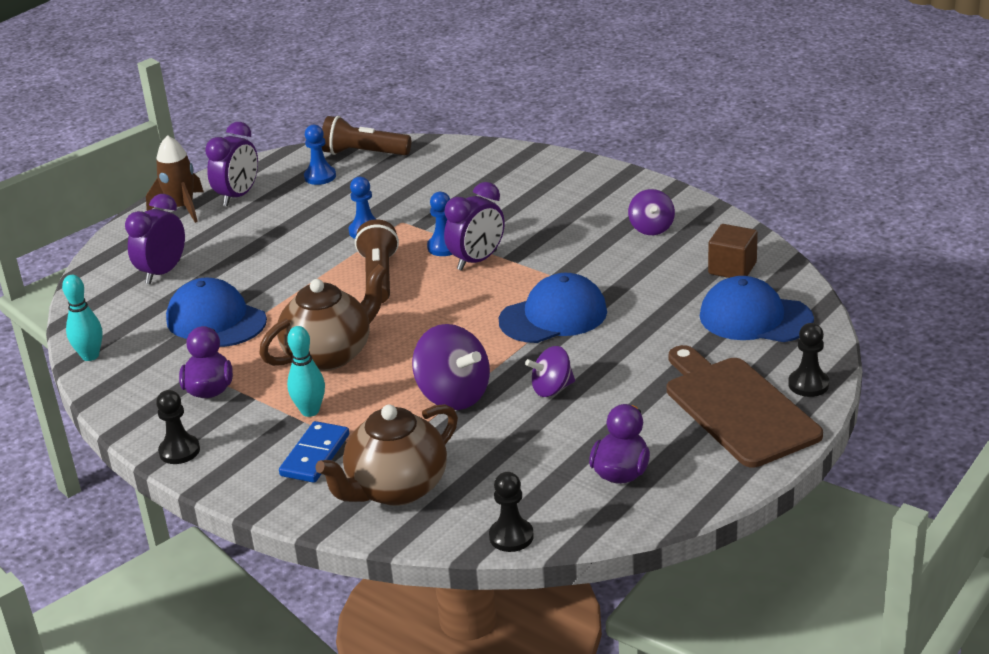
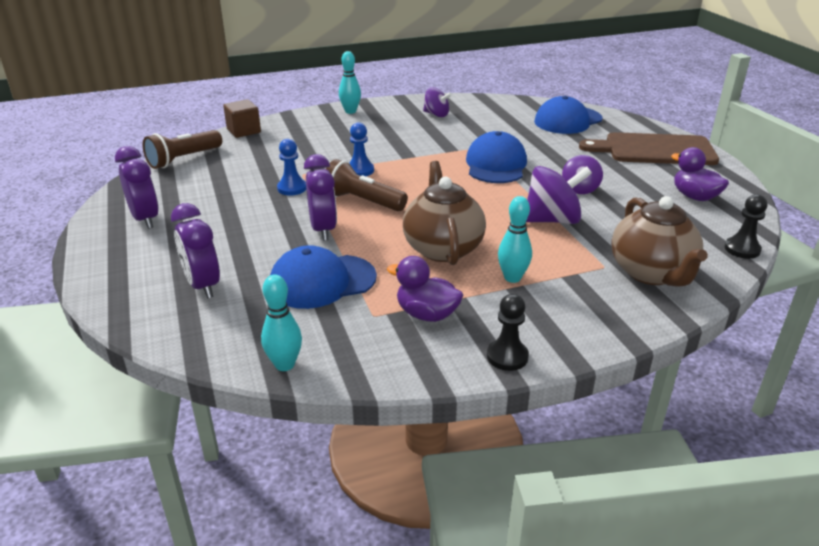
camera: 60 degrees left, 0 degrees up
(182, 208) = (113, 248): brown rocket -> none
(315, 455) = (577, 293): blue domino -> none
(320, 177) = (183, 182): blue pawn -> none
(477, 260) = (394, 166): purple clock -> purple clock (323, 230)
(589, 177) = (350, 111): none -> turquoise bowling pin
(732, 268) = (509, 110): brown cube -> brown cube (244, 131)
(808, 384) = (648, 129): black pawn -> none

